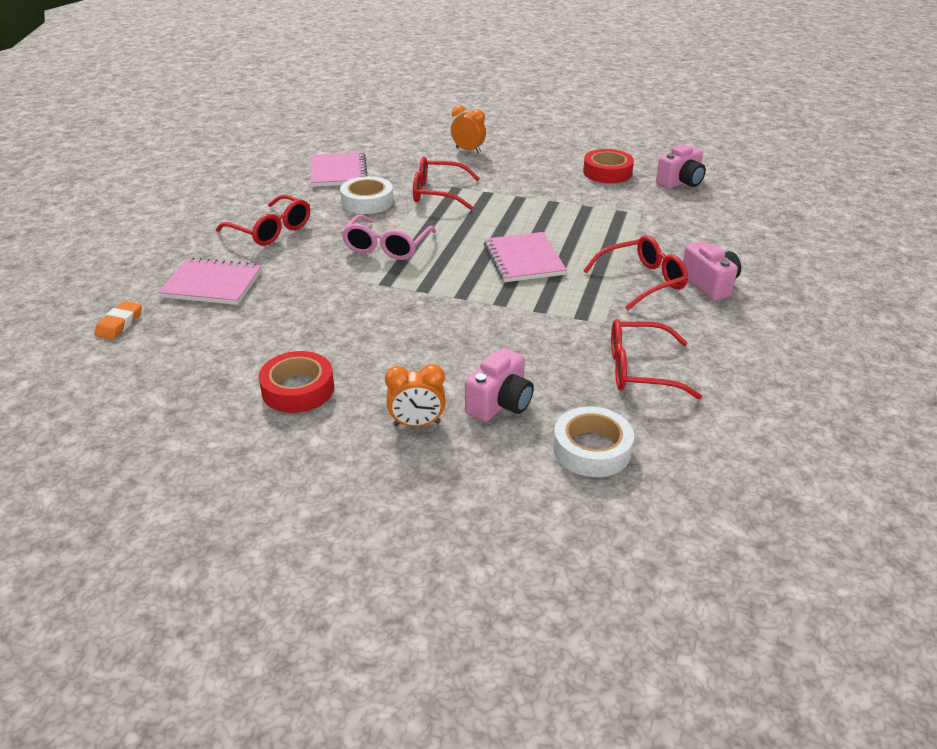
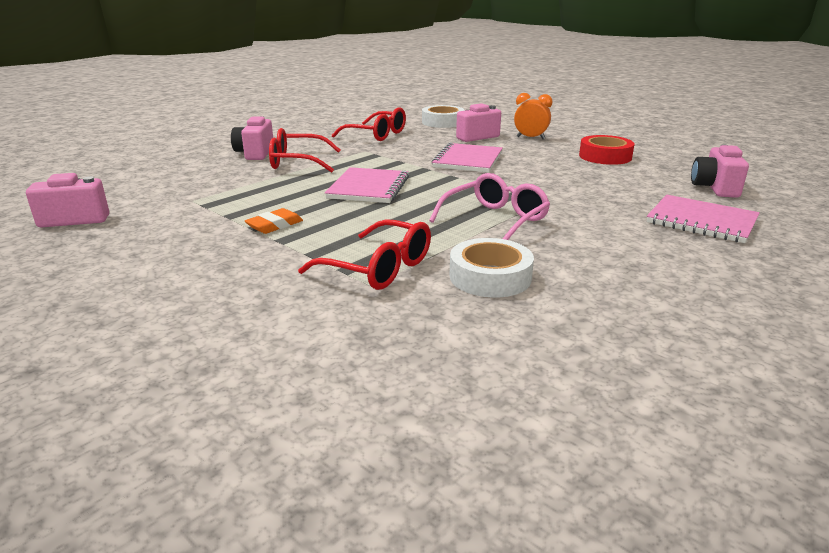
camera: 155 degrees left, 10 degrees down
(119, 324) = (785, 207): orange eraser -> orange eraser (275, 225)
(176, 344) = (715, 188): none -> pink camera
(271, 230) = (641, 264): red glasses -> none
(338, 172) = (515, 348): pink notebook -> pink notebook (468, 160)
(468, 150) = (232, 340): orange clock -> none
(607, 172) = (119, 248): red tape -> none

